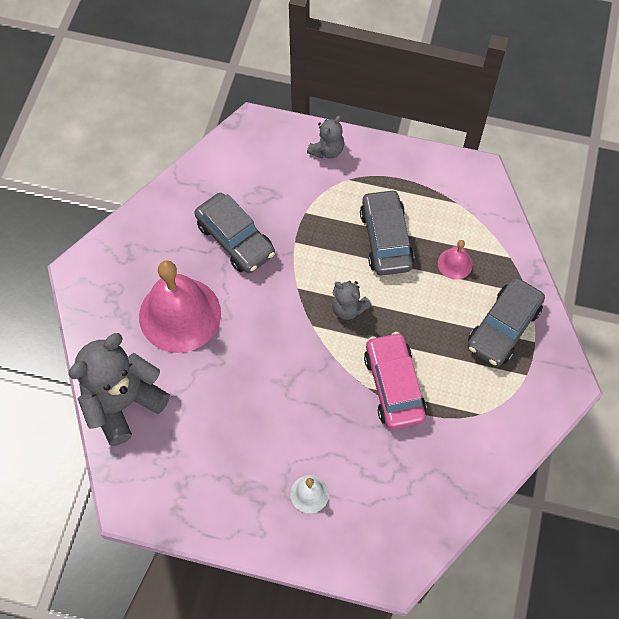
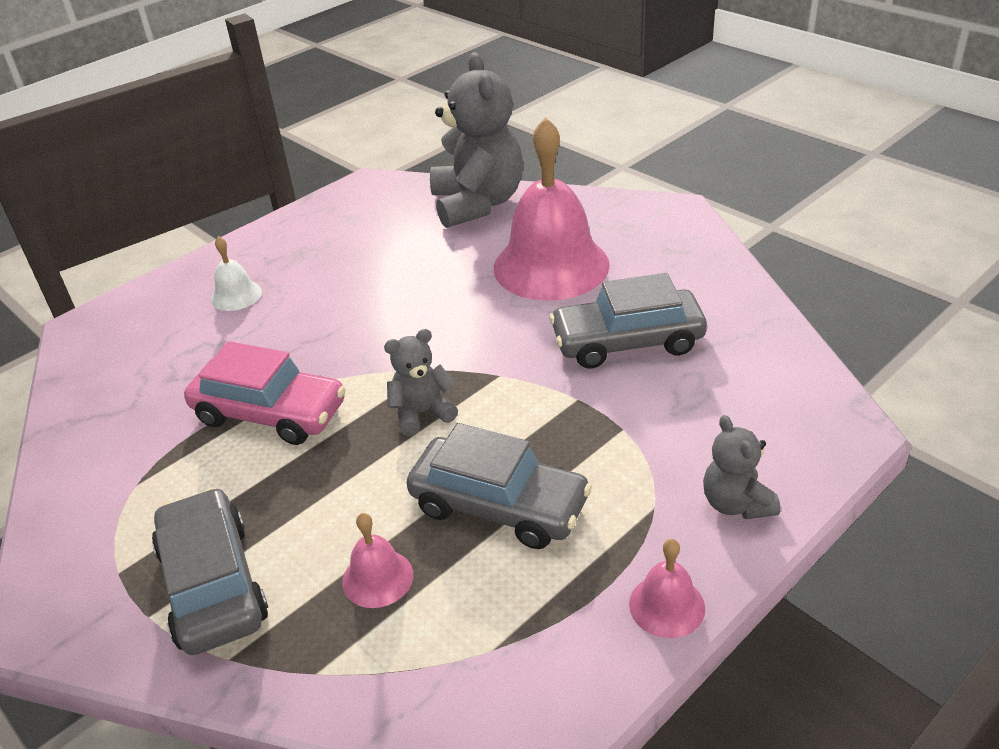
camera: 125 degrees right, 25 degrees down
(397, 154) = (667, 606): none -> pink bell

